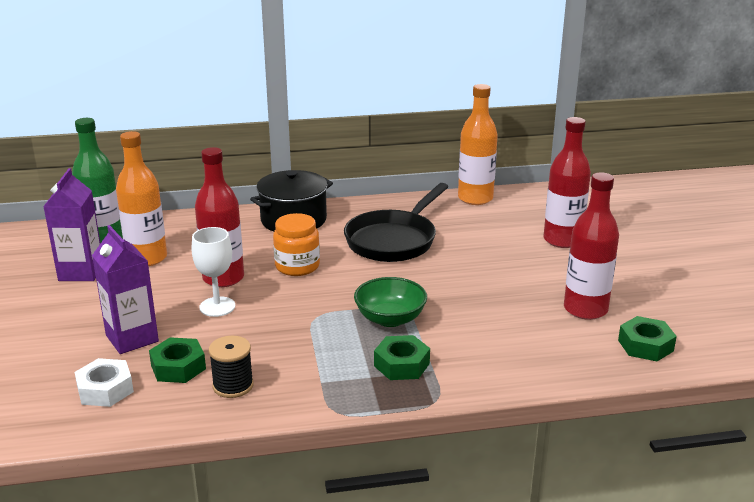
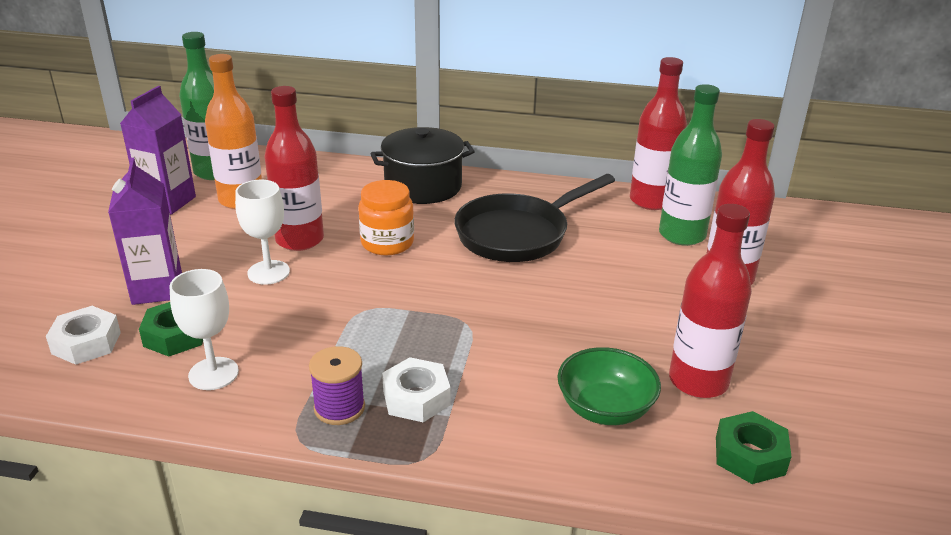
camera: 20 degrees right, 5 degrees up
(233, 386) = (213, 373): black spool -> white goblet
(350, 384) = (339, 408): none -> purple spool
(390, 319) = (444, 333): green bowl -> green bowl (605, 408)
(401, 364) = (416, 398): green nut -> white nut
(475, 198) = (651, 201): orange bottle -> red bottle
(512, 218) = (682, 235): none -> green bottle

